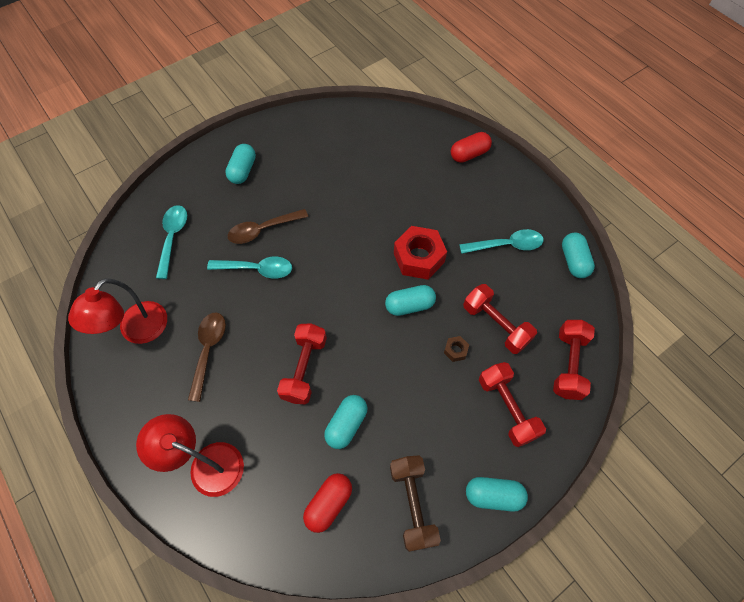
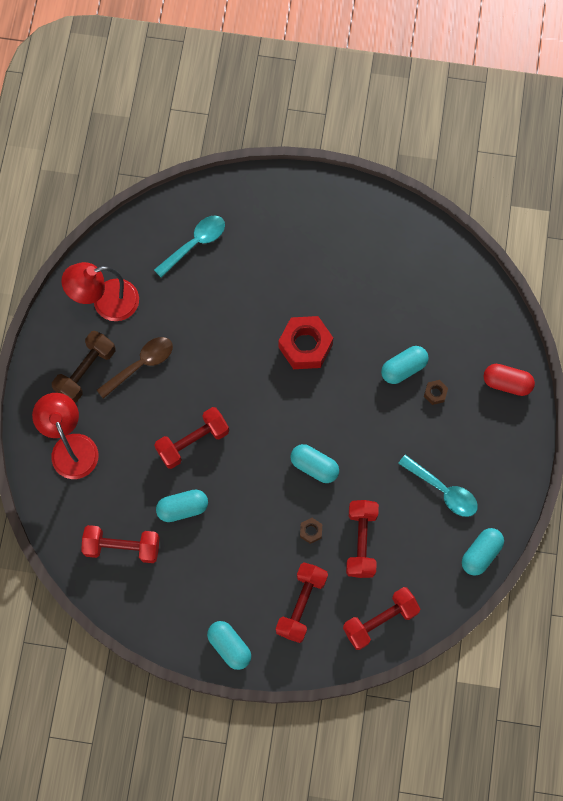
camera: 45 degrees right, 10 degrees up
(243, 171) = (303, 227): turquoise capsule -> turquoise capsule (403, 368)
(257, 269) = (232, 330): turquoise spoon -> none
(262, 230) = (267, 299): brown spoon -> none
(329, 504) = (122, 547): red capsule -> red dumbbell
(412, 504) = (173, 600): brown dumbbell -> brown dumbbell (86, 371)
(419, 258) = (362, 435): red nut -> red nut (305, 346)
(435, 195) = (435, 393): none -> brown nut

